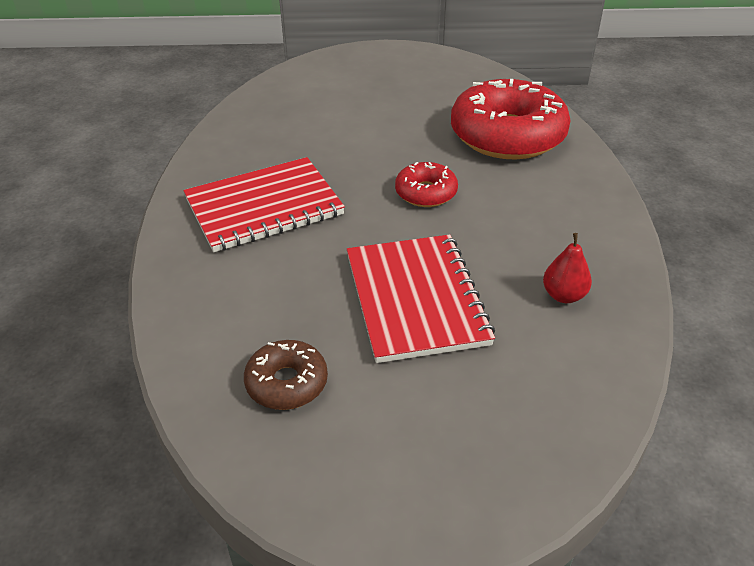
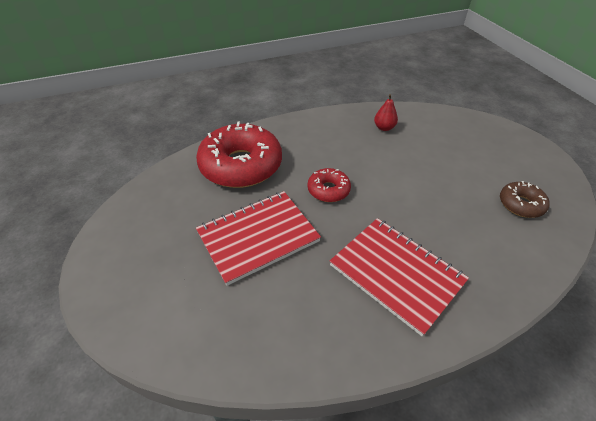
camera: 110 degrees left, 5 degrees up
(415, 299) = (425, 173): red notebook -> red notebook (258, 237)

